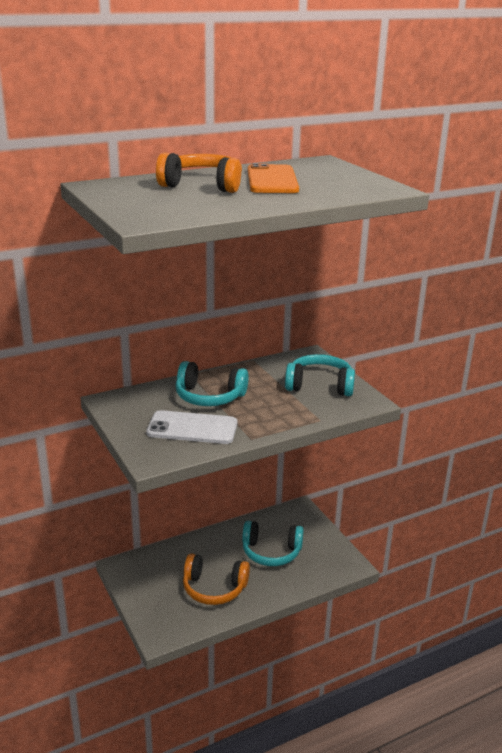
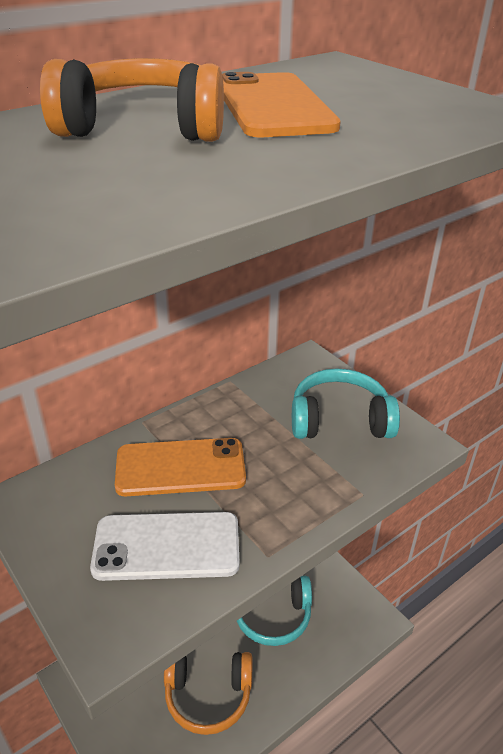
camera: 10 degrees left, 10 degrees up
(209, 396) = (180, 467): turquoise headphones -> orange phone

